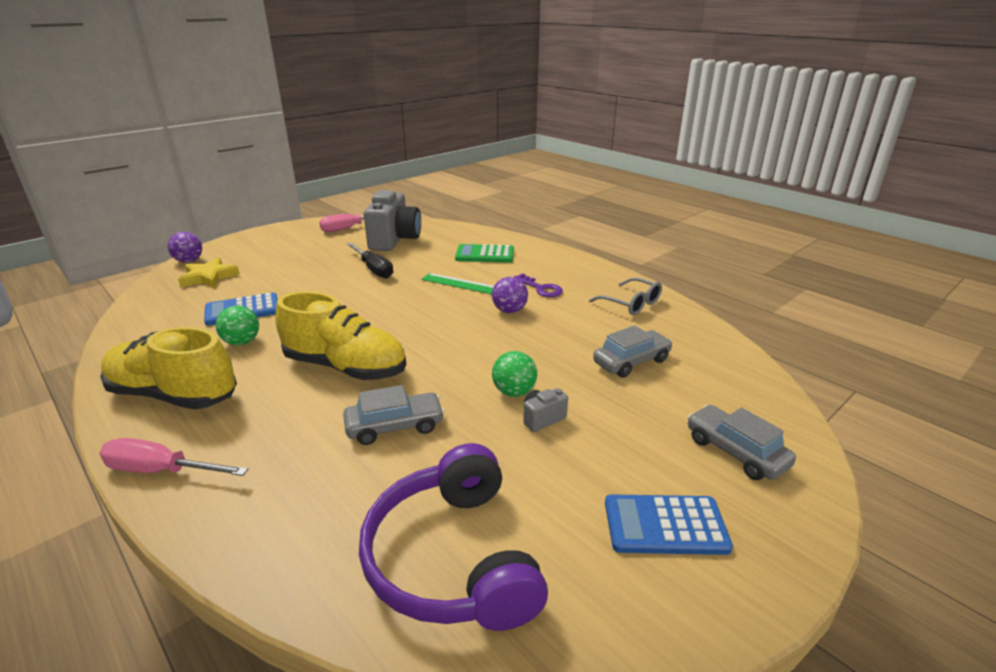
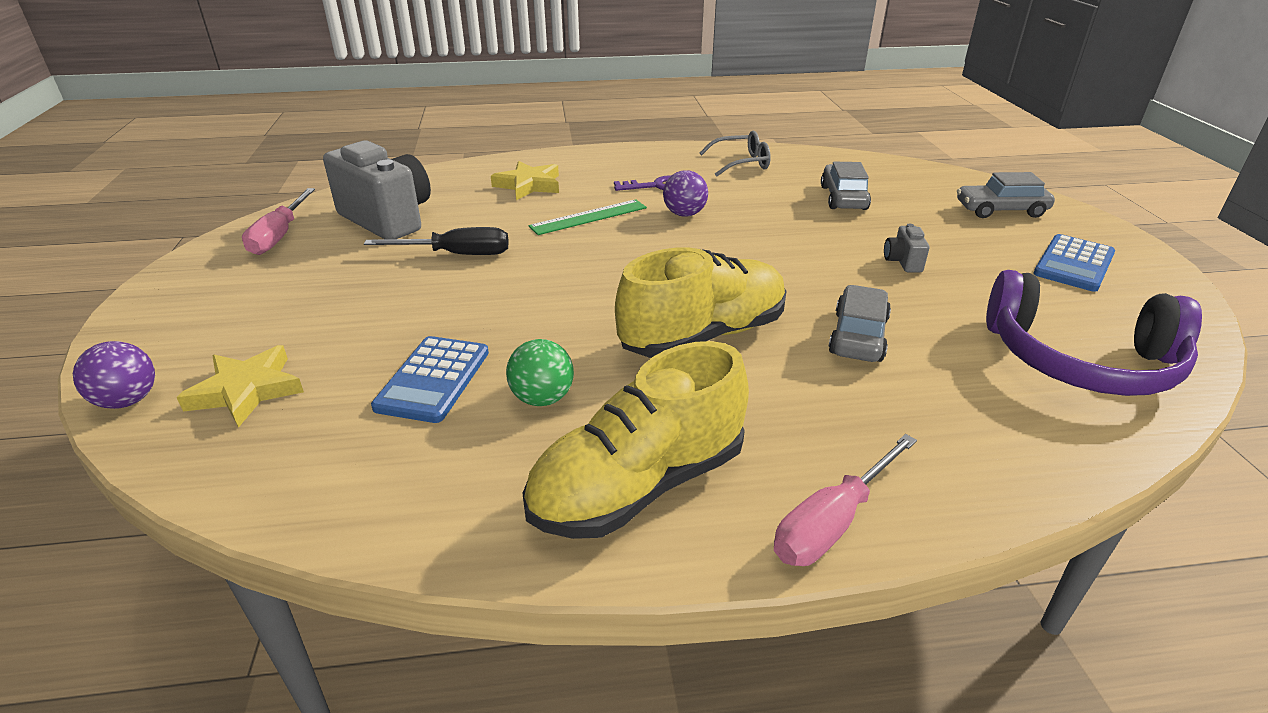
camera: 55 degrees left, 5 degrees up
(485, 255) = (529, 185): green calculator -> yellow star
(514, 392) = (846, 260): green ball -> none

